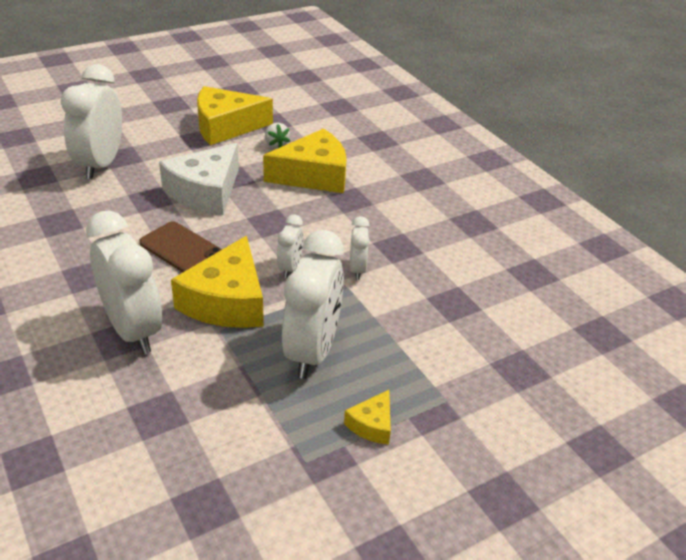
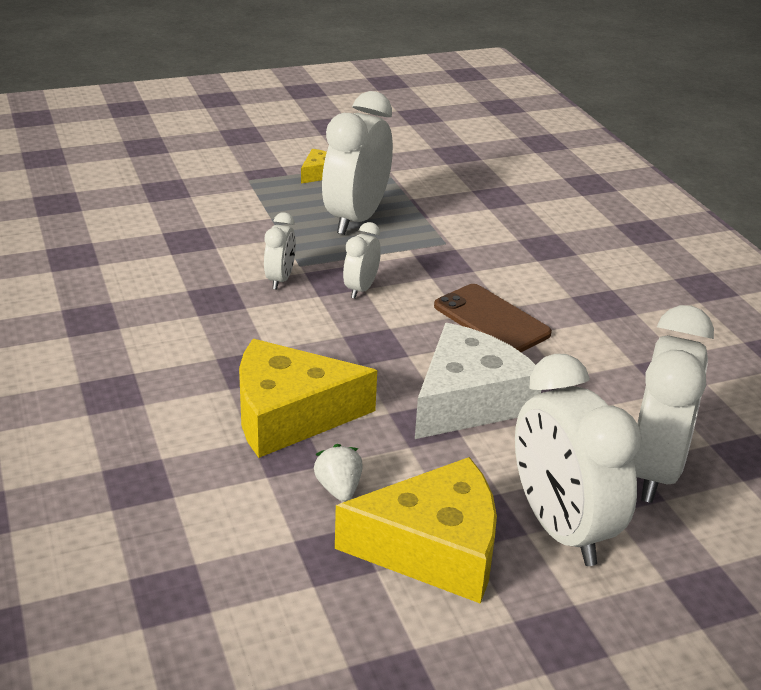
camera: 170 degrees left, 5 degrees down
(133, 330) = (534, 251): white clock -> white clock (560, 528)
(227, 301) = (438, 265): yellow cheese -> none

